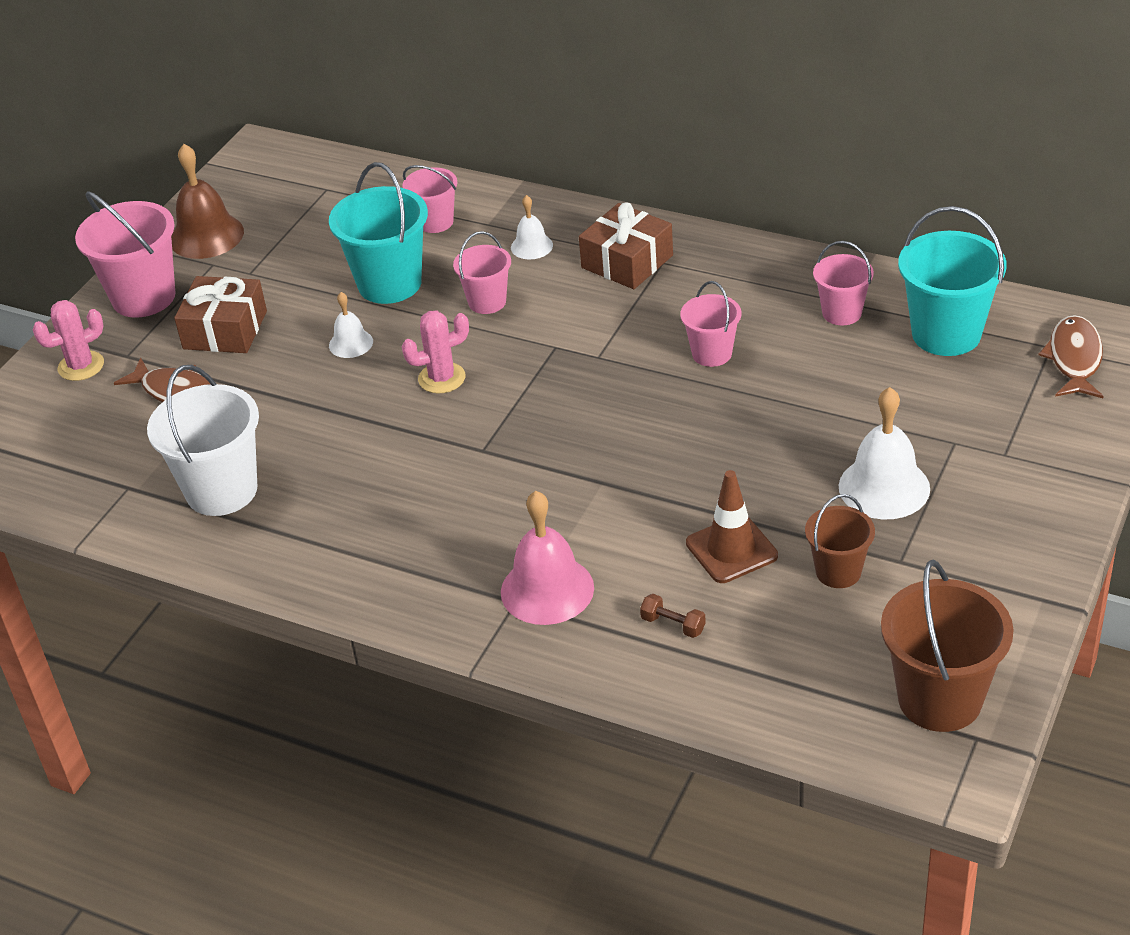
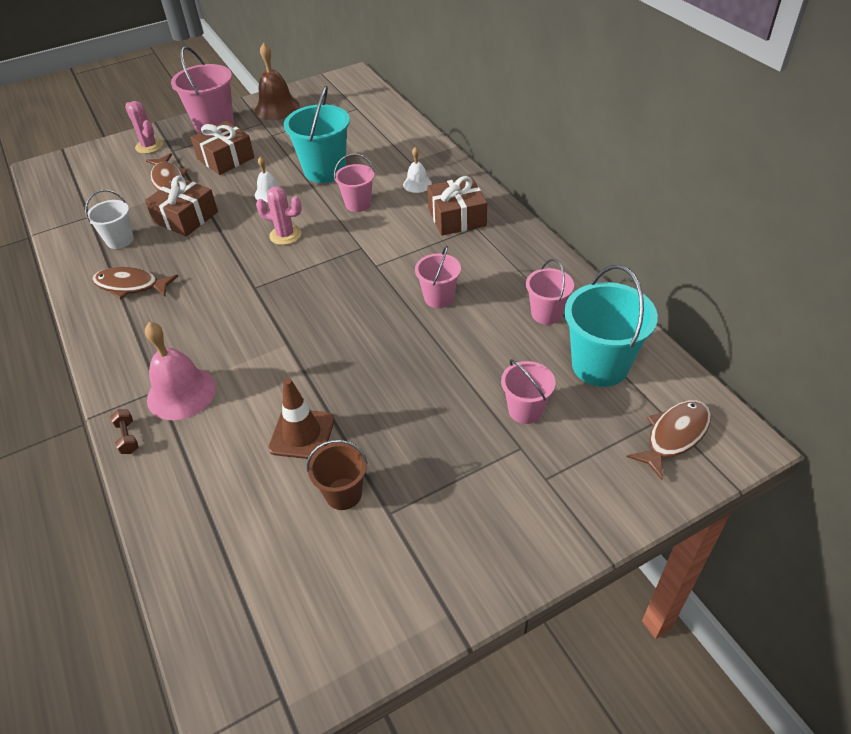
camera: 35 degrees right, 5 degrees up
(81, 366) = (149, 146): pink cactus -> pink cactus turned 45 degrees clockwise
(221, 490) = (120, 240): white bucket -> white bucket, size x0.58
(275, 422) = (186, 217): none -> brown gift
(318, 528) = (131, 285): none -> brown fish
(435, 222) = (386, 148): pink bucket -> pink bucket (525, 410)
(673, 625) = (213, 463): brown dumbbell -> brown dumbbell (127, 437)
(884, 487) = (439, 451): white bell -> none
(940, 699) = (294, 643): brown bucket -> none

